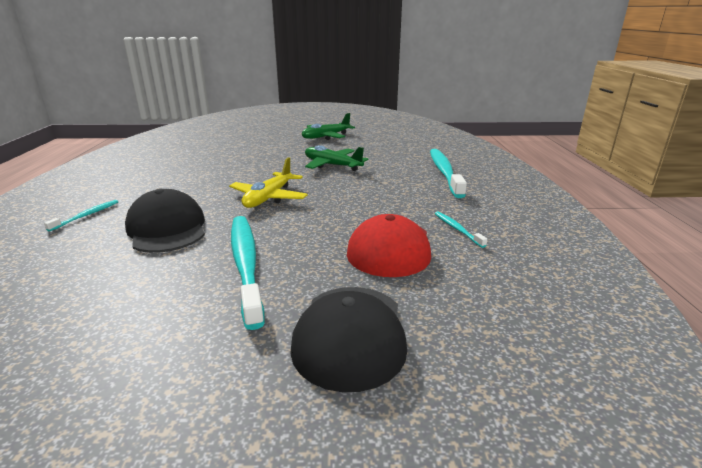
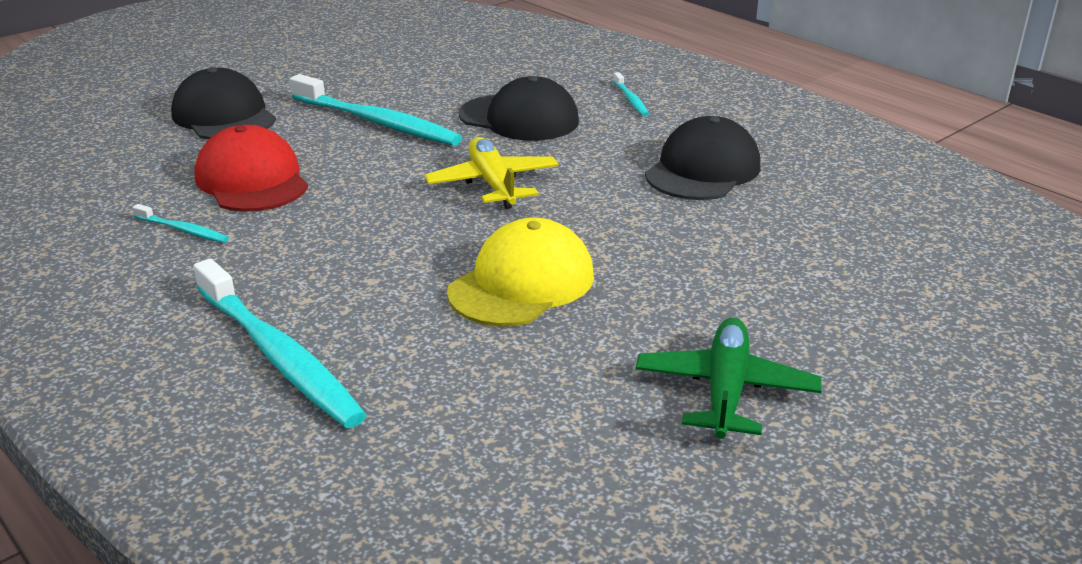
camera: 140 degrees right, 5 degrees up
(179, 174) = (703, 170): none -> black cap
(332, 165) = (522, 283): green plane -> yellow cap

